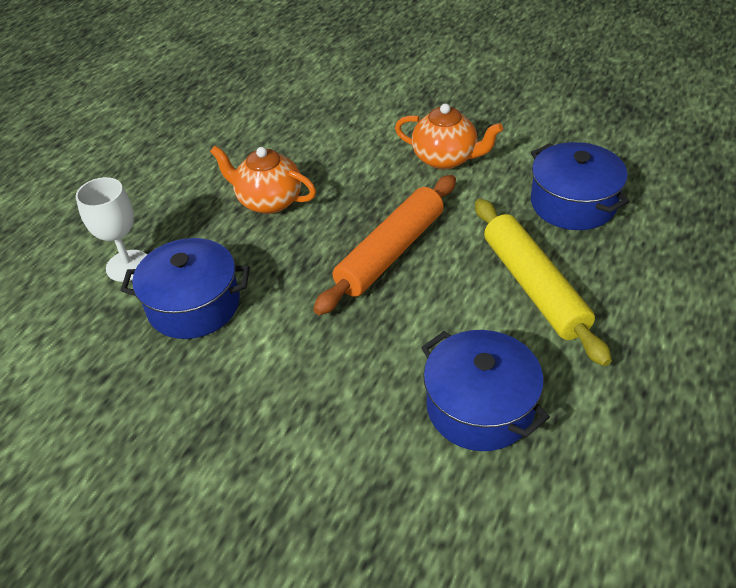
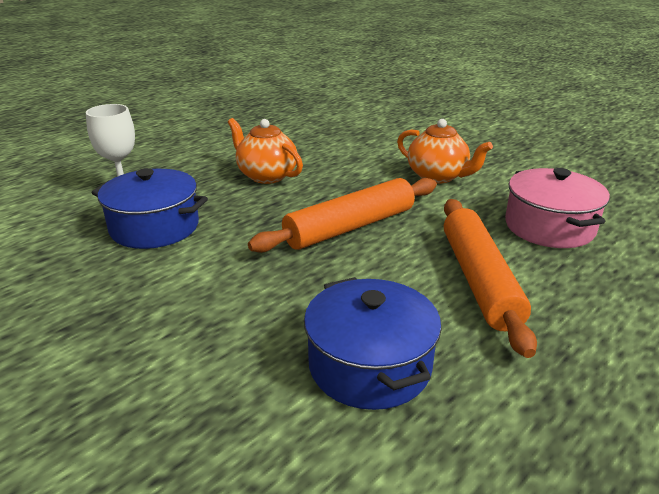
camera: 15 degrees right, 15 degrees down
(534, 287) = (479, 280): yellow rolling pin -> orange rolling pin
(573, 203) = (549, 227): blue pot -> pink pot

